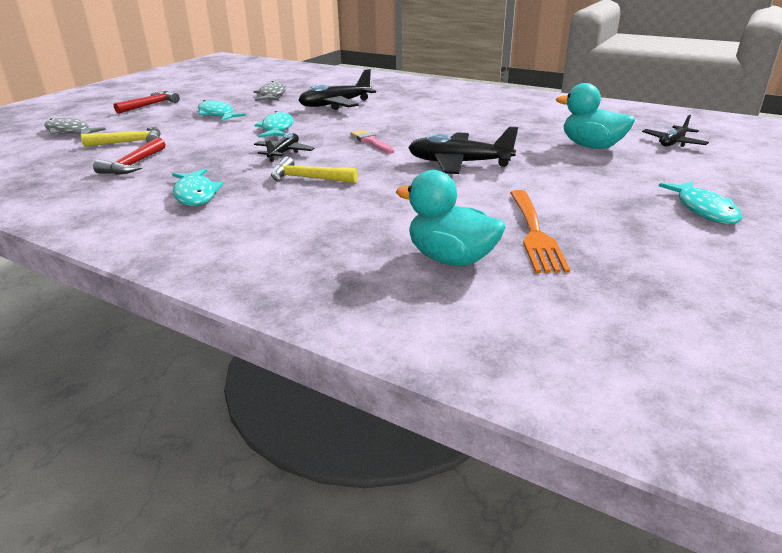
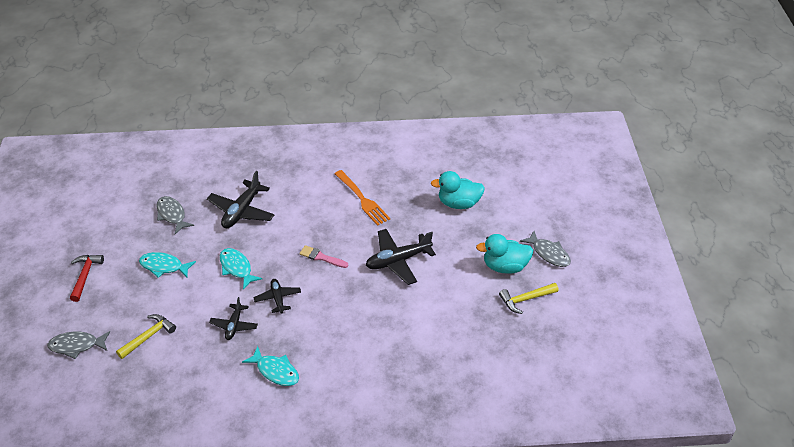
camera: 35 degrees left, 15 degrees up
(133, 164) = (191, 361): red hammer -> none
(308, 178) = (325, 321): yellow hammer -> yellow hammer (525, 299)
(451, 259) = (463, 356): turquoise duck -> turquoise duck (505, 266)
(534, 232) = (485, 314): orange fork -> orange fork (362, 199)
(673, 143) = (500, 178): black plane -> black plane (234, 325)
(704, 209) = (549, 253): turquoise fish -> grey fish

